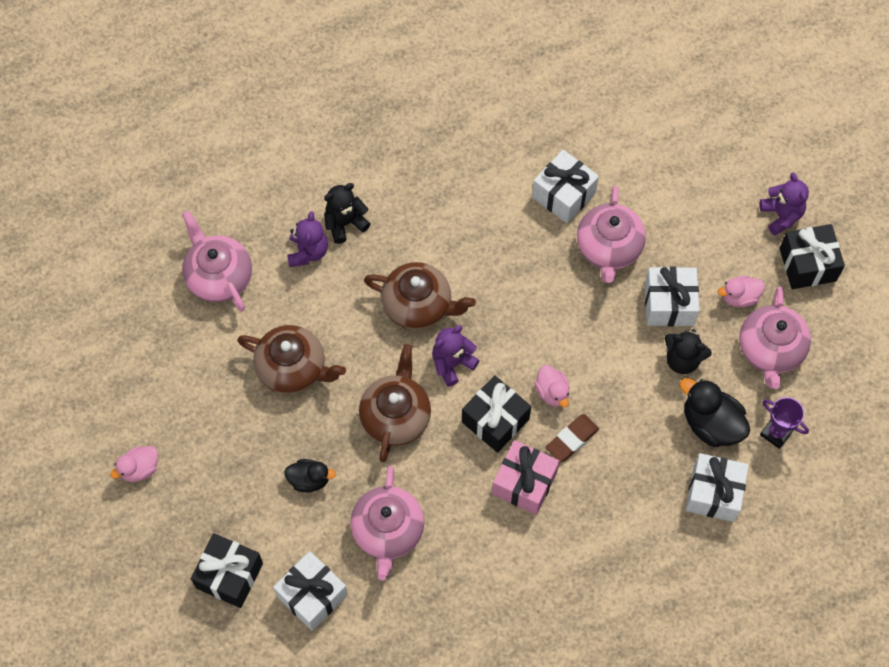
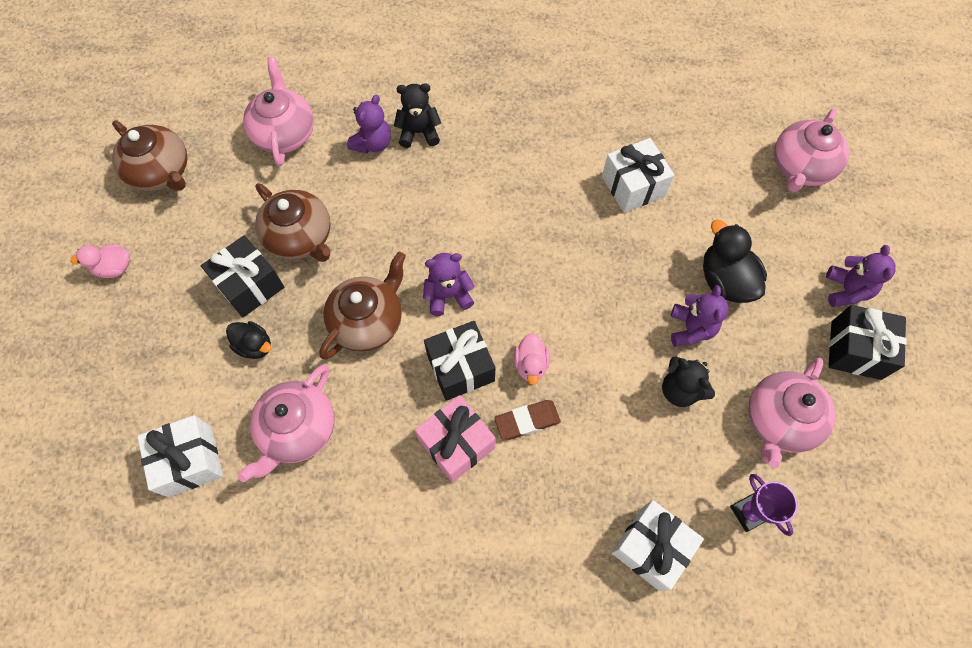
camera: 25 degrees right, 0 degrees up
(229, 575) = (128, 404): black gift -> black gift (250, 285)
(418, 305) = (445, 229): brown teapot -> brown teapot (161, 172)
(608, 248) = (654, 251): pink teapot -> pink teapot (800, 168)
(669, 304) = (691, 329): white gift -> purple teddy bear
(711, 424) = (681, 470): black duck -> black duck (725, 280)
(739, 297) = (768, 352): pink duck -> none

